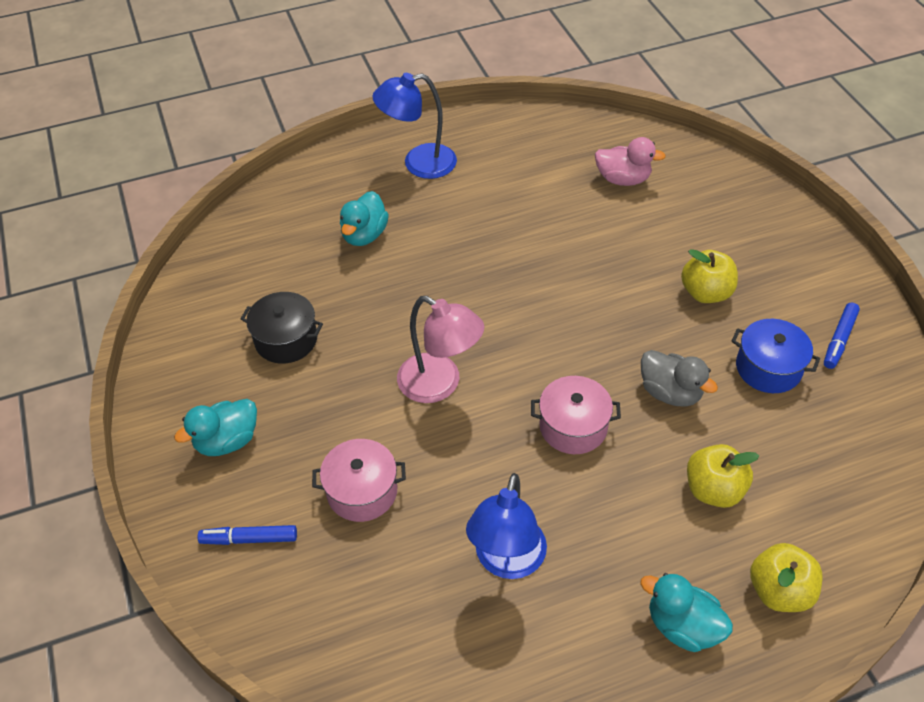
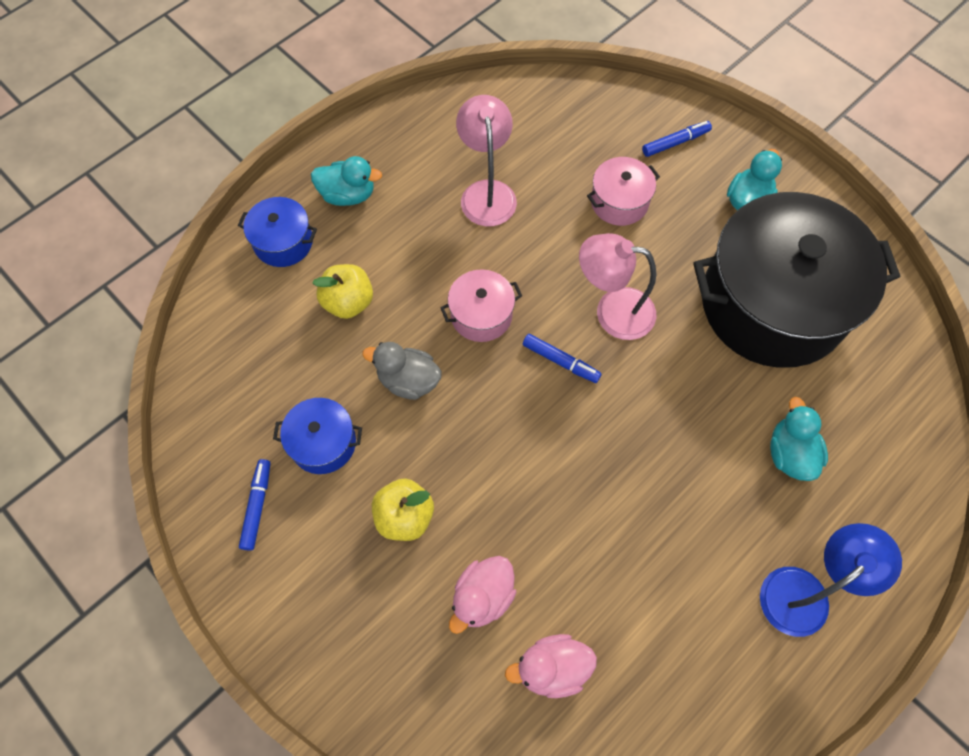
camera: 155 degrees right, 15 degrees up
(286, 339) = (772, 304): black pot -> black pot, size x2.37
(507, 561) = (487, 192): blue lamp -> pink lamp
(514, 360) = (560, 361): none -> blue marker
(658, 227) = (482, 597): none -> pink duck
(779, 591) = (283, 242): yellow apple -> blue pot

